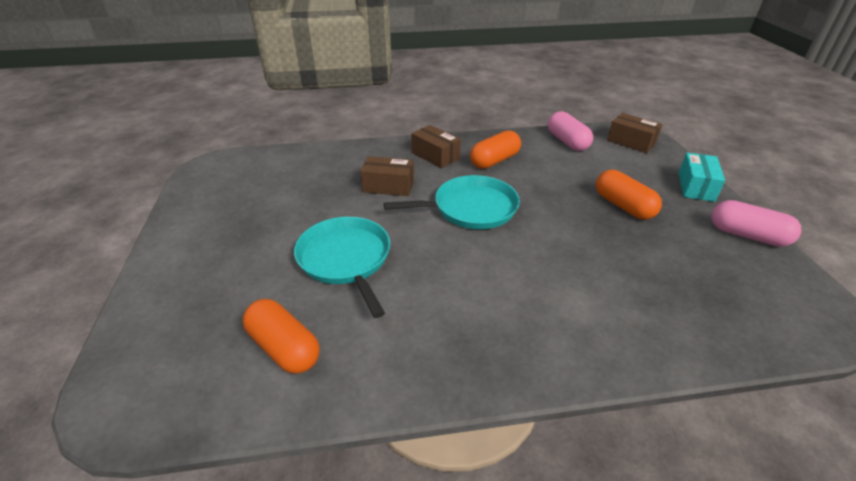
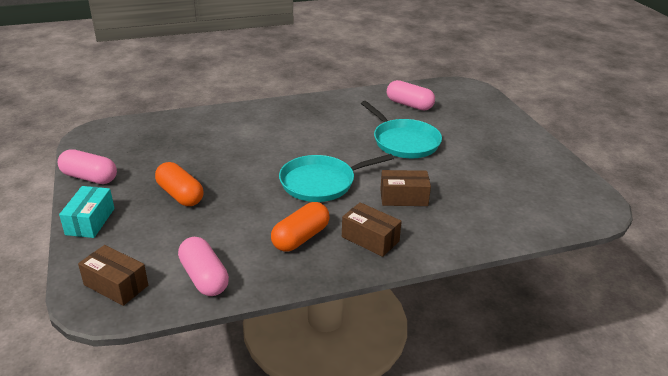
camera: 170 degrees right, 5 degrees down
(284, 347) = (409, 105): orange capsule -> pink capsule

